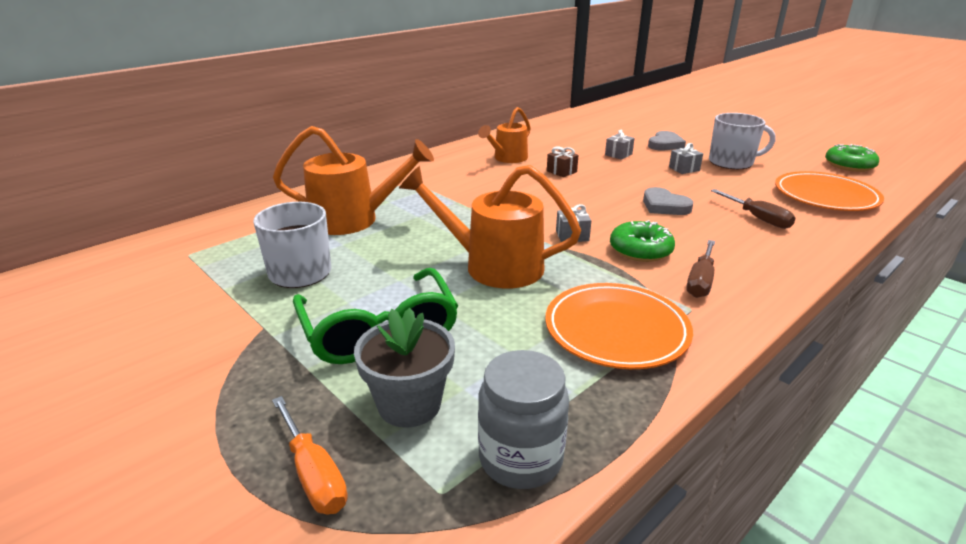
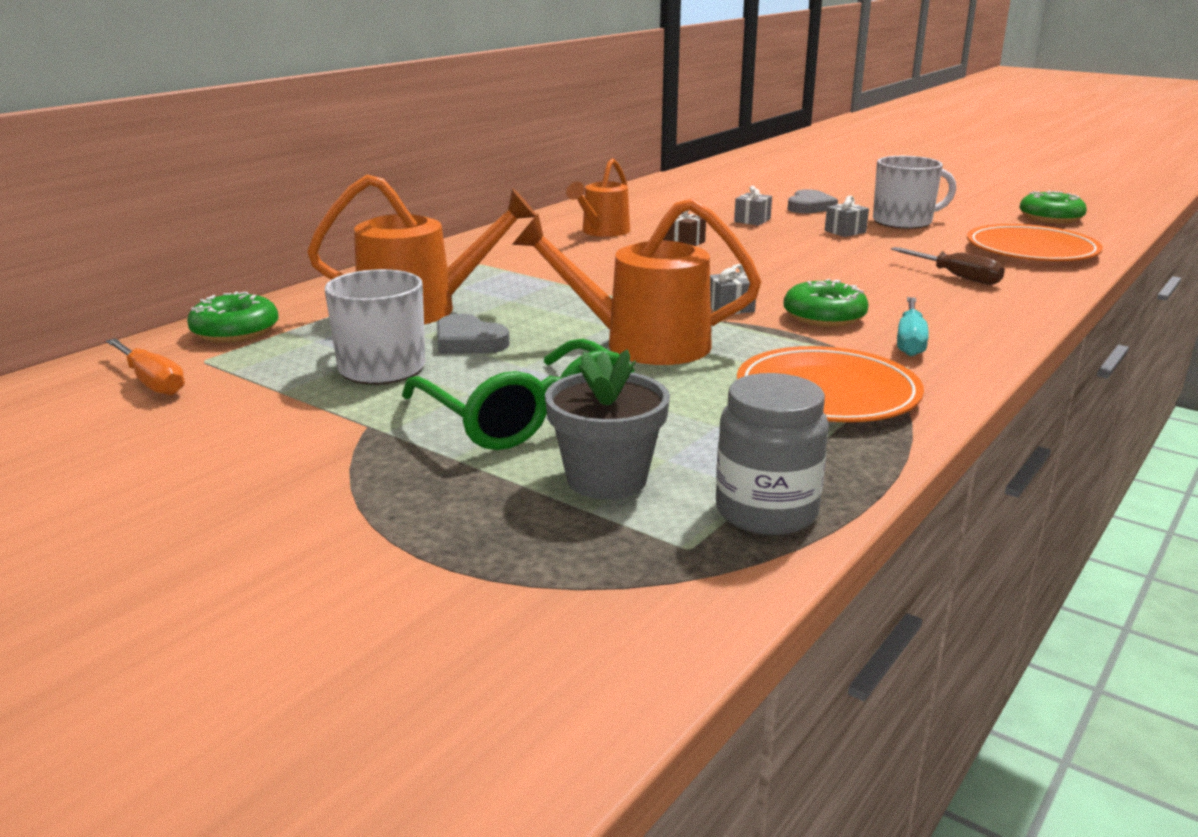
camera: 10 degrees left, 5 degrees down
(222, 230) = (235, 331): none -> green donut
(314, 475) = (525, 548): orange screwdriver -> orange screwdriver (152, 382)
(664, 206) = (835, 271): grey heart -> grey heart (468, 342)
(700, 281) = (910, 341): brown screwdriver -> turquoise screwdriver

